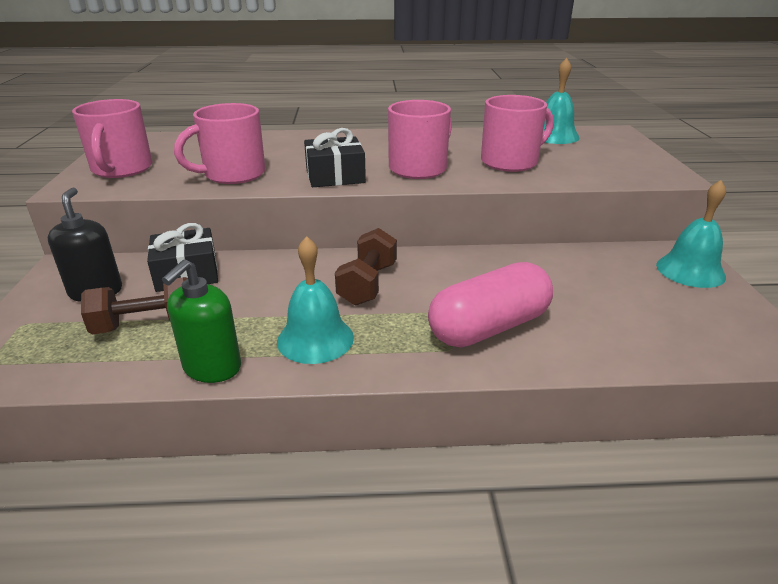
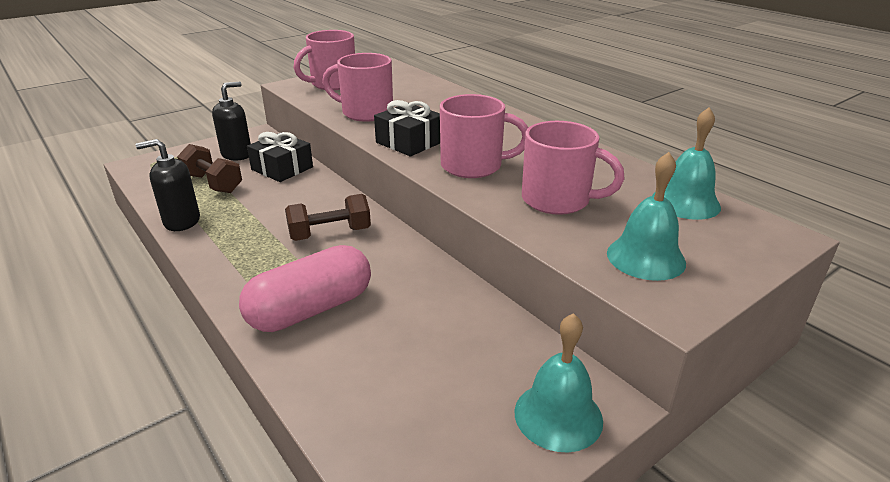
camera: 55 degrees right, 0 degrees up
(212, 367) = (181, 221): green soap dispenser -> black soap dispenser
(315, 339) = (237, 242): turquoise bell -> turquoise bell (645, 257)
(489, 327) = (311, 309): pink capsule -> pink capsule turned 60 degrees counterclockwise

